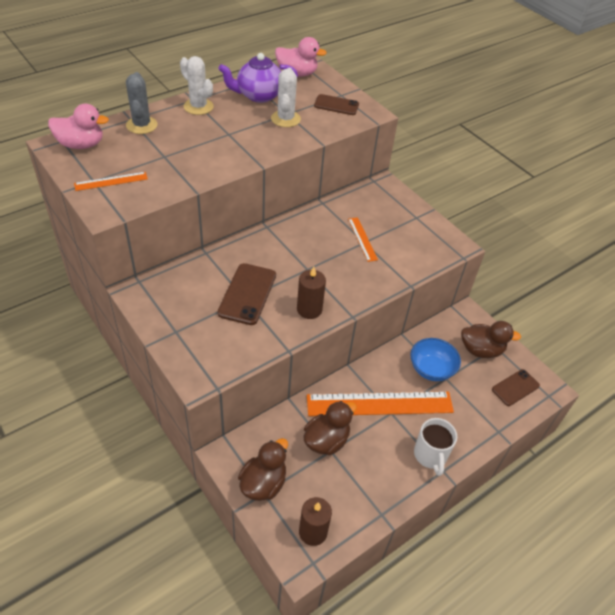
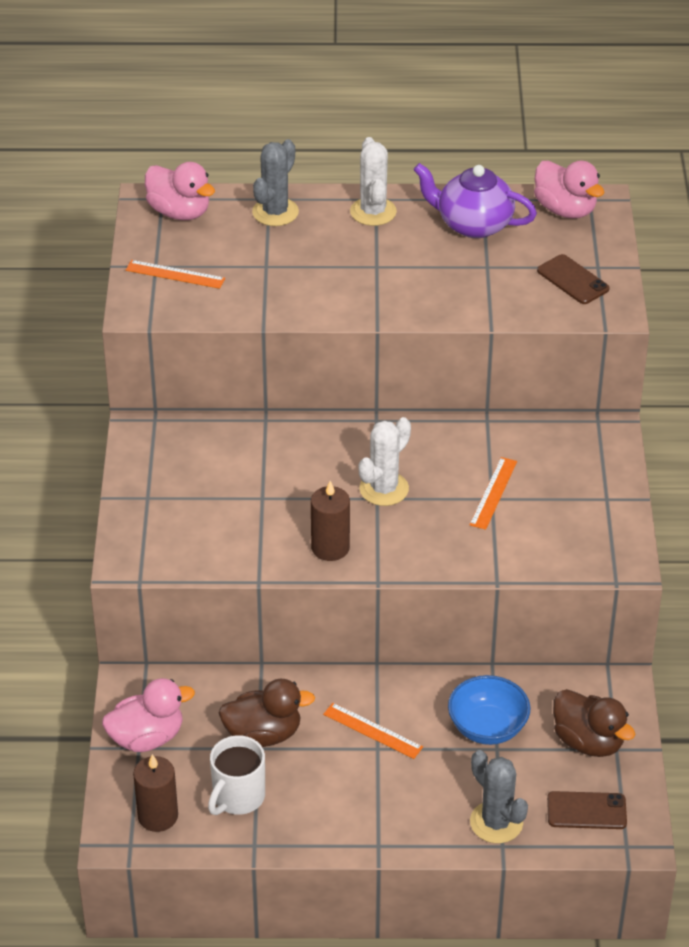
camera: 40 degrees right, 5 degrees down
(247, 294) = (271, 493): brown phone -> none
(263, 483) = (147, 738): brown duck -> pink duck
(285, 119) = (476, 273): white cactus -> white cactus (384, 489)
(380, 404) = (372, 730): orange ruler -> orange ruler, size x0.46
(430, 455) = (379, 821): white mug -> white mug (237, 797)
(484, 420) = (496, 822): none -> grey cactus

